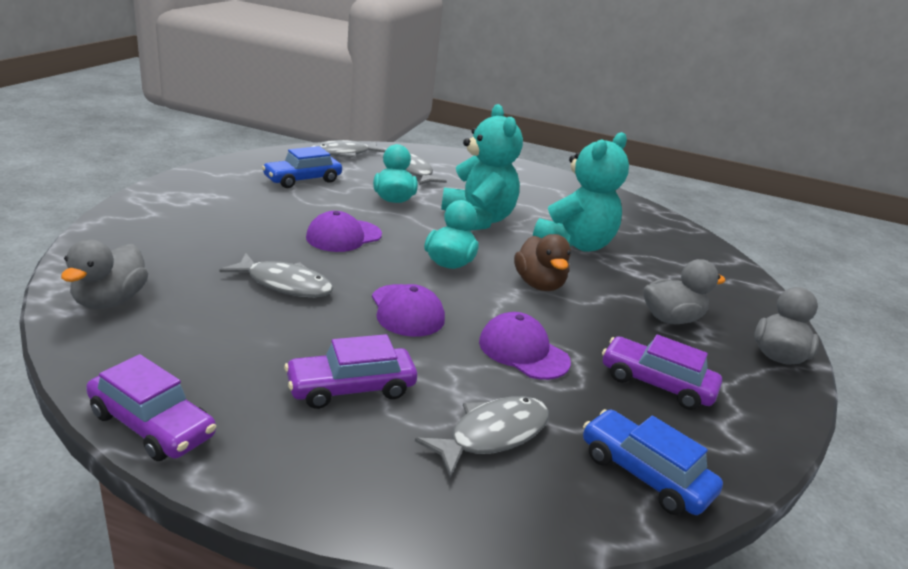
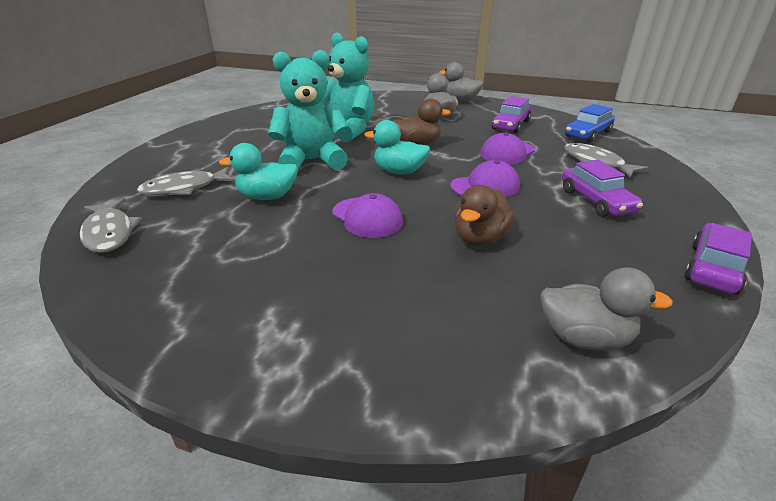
camera: 85 degrees left, 5 degrees up
(285, 284) = (480, 238): grey fish -> brown duck
(302, 180) = (208, 255): blue car -> none

